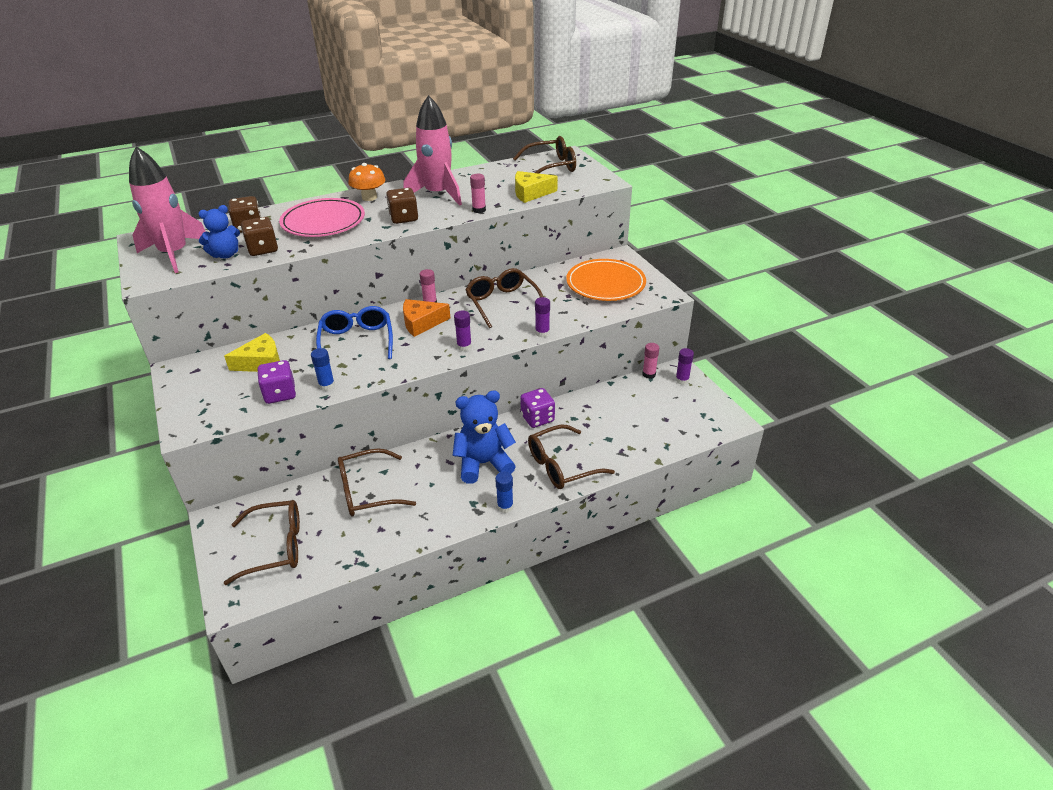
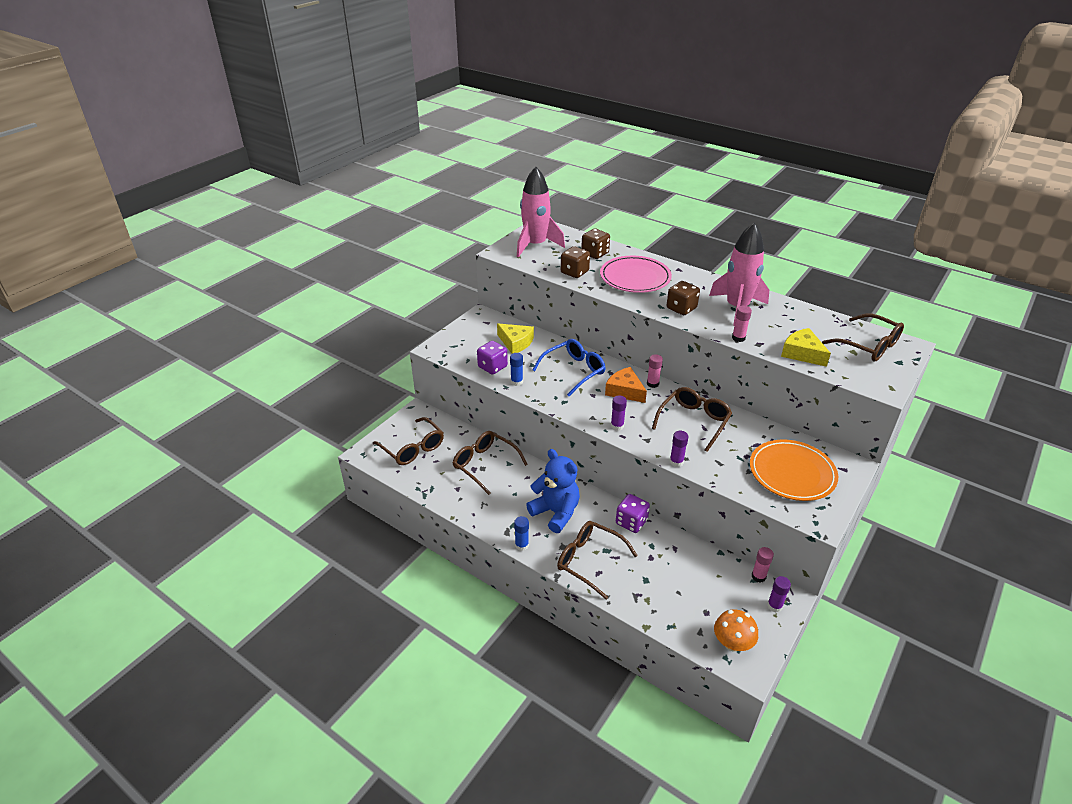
camera: 60 degrees right, 0 degrees up
(225, 255) = (554, 262): blue teddy bear -> none
(369, 197) = (692, 280): orange mushroom -> orange mushroom (732, 643)

